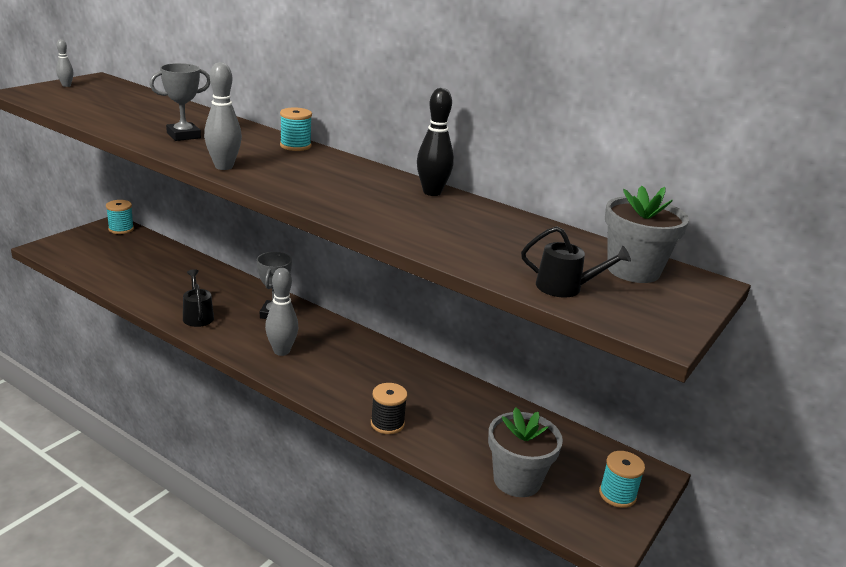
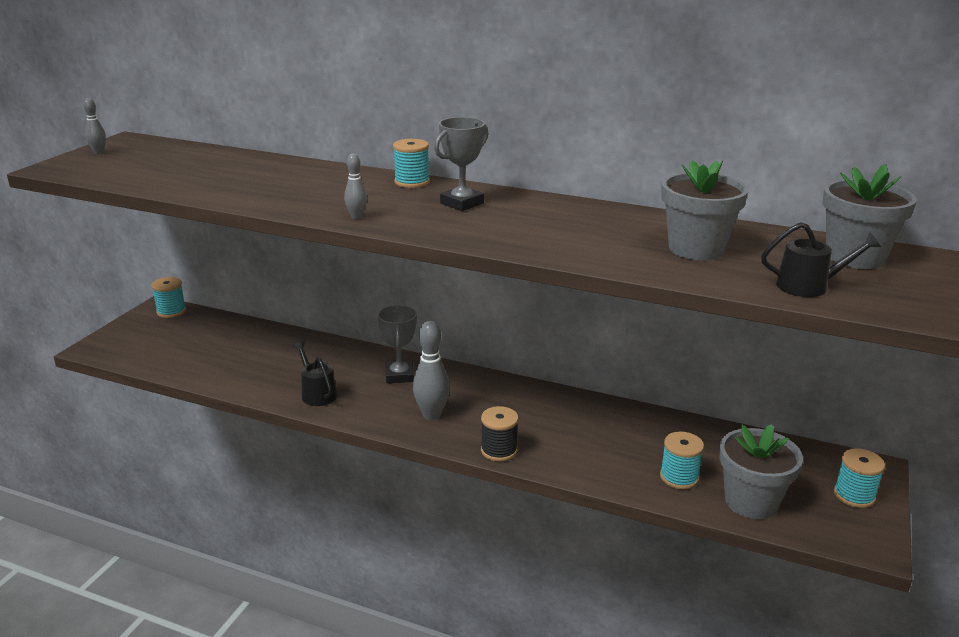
camera: 10 degrees left, 0 degrees up
(183, 135) = (282, 189): grey trophy -> grey trophy (462, 203)
(224, 166) = (356, 217): grey bowling pin -> grey bowling pin, size x0.55
(387, 423) = (588, 470): black spool -> black spool (499, 450)
(432, 192) = (594, 210): black bowling pin -> none
(464, 446) = (679, 477): none -> turquoise spool
(491, 239) = (696, 249): none -> grey flower pot

